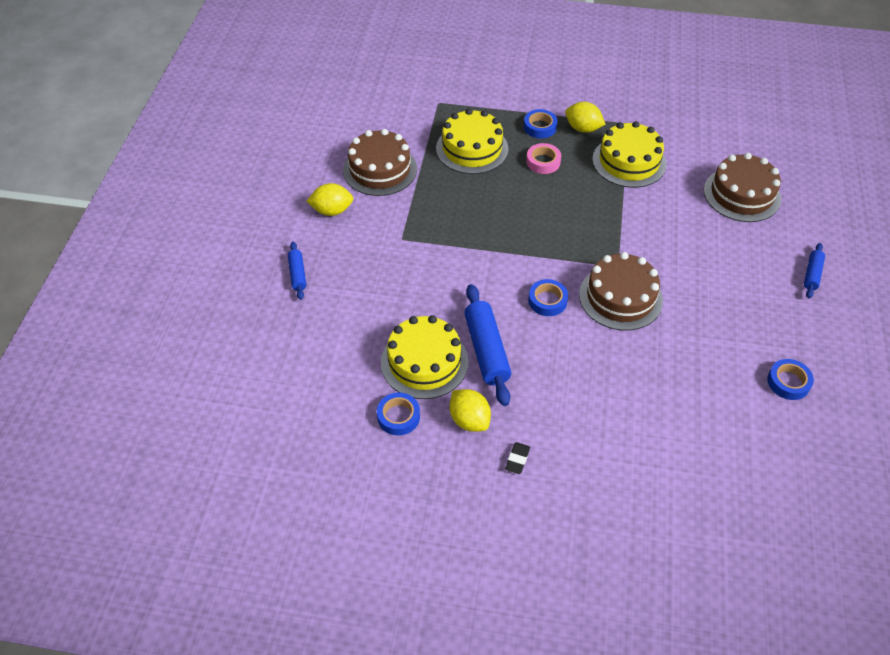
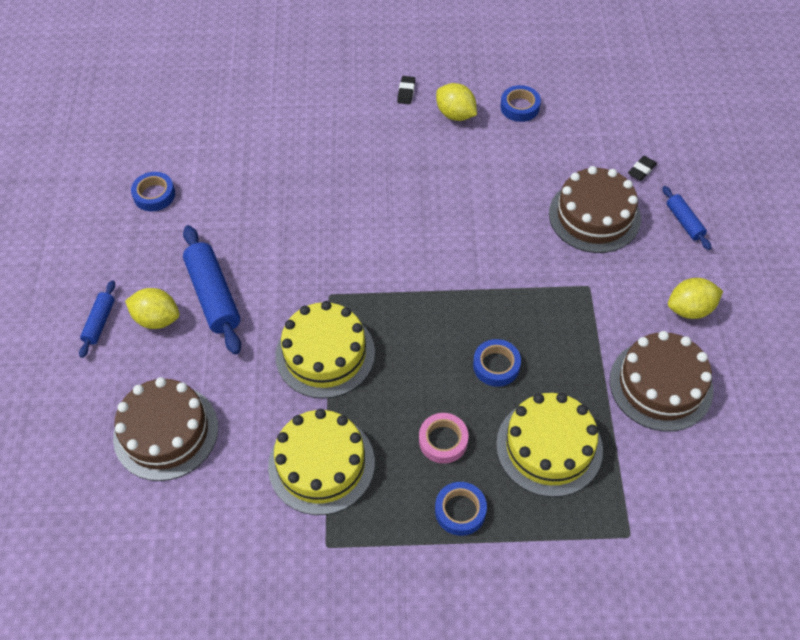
camera: 170 degrees right, 5 degrees up
(309, 326) = (641, 170): none -> black eraser
(424, 362) = (513, 156): yellow cake -> yellow cake (325, 354)
(486, 350) = (456, 176): blue rolling pin -> blue rolling pin (213, 295)
(547, 301) = (403, 238): blue tape -> blue tape (496, 365)
(583, 128) = (394, 520): yellow lemon -> yellow lemon (157, 319)
(620, 297) = (324, 256): brown cake -> brown cake (594, 216)

